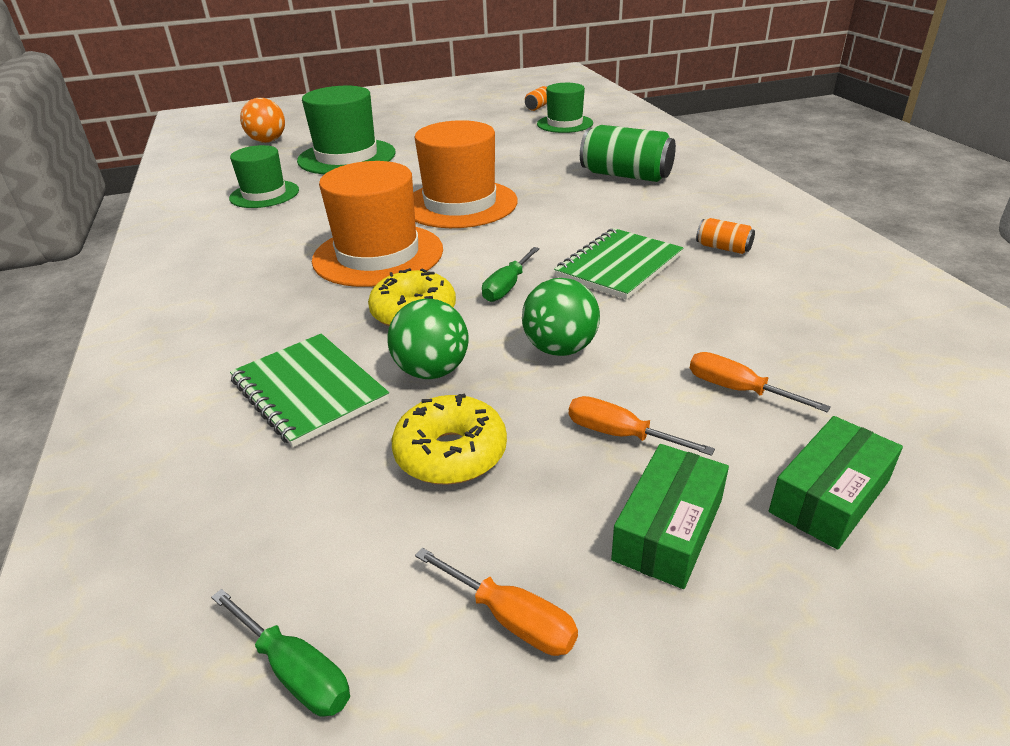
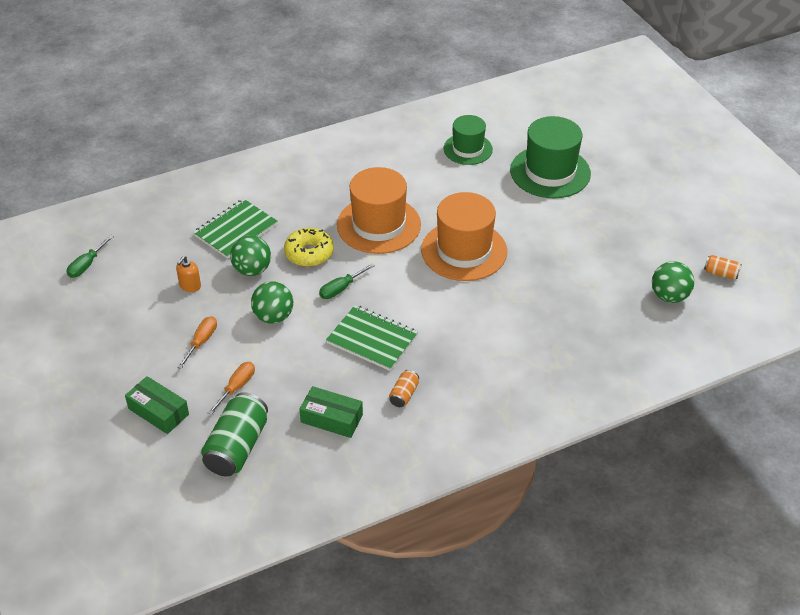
camera: 80 degrees right, 10 degrees up
(268, 141) = (578, 119): orange ball -> none
(451, 453) = (190, 286): yellow donut -> orange soap dispenser
(507, 287) = (341, 289): green screwdriver -> green screwdriver turned 60 degrees counterclockwise
(511, 618) = (103, 314): orange screwdriver -> none
(564, 124) = (669, 296): green hat -> green ball
(625, 175) = (537, 342): green can -> green can (237, 447)
(668, 529) = (142, 357): green box -> green box (331, 418)

